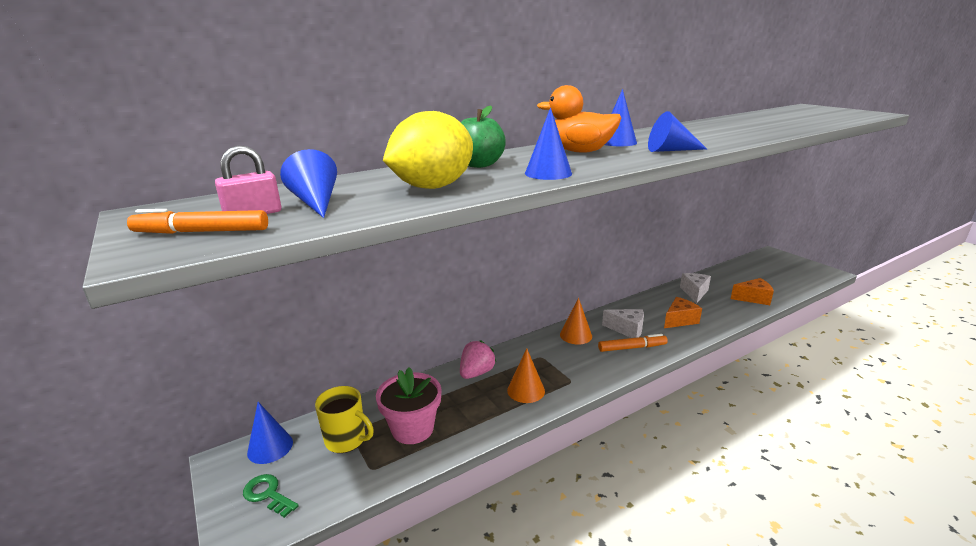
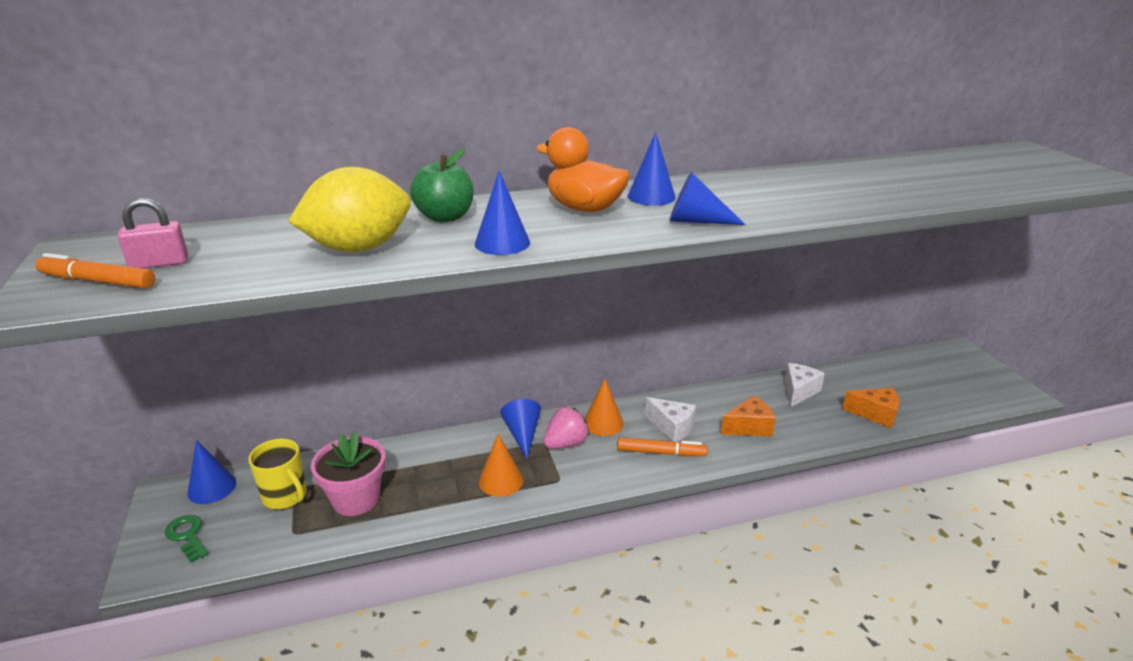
camera: 15 degrees right, 5 degrees up
(316, 202) = (227, 255): blue cone -> blue cone (522, 434)
(476, 373) = (459, 448): pink strawberry -> pink strawberry (566, 444)

